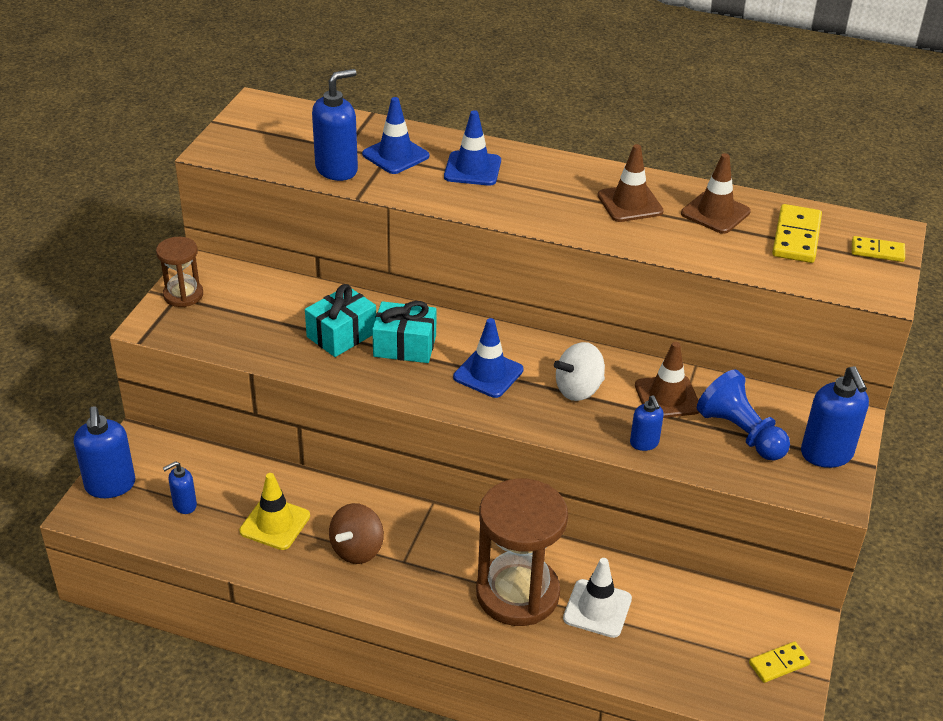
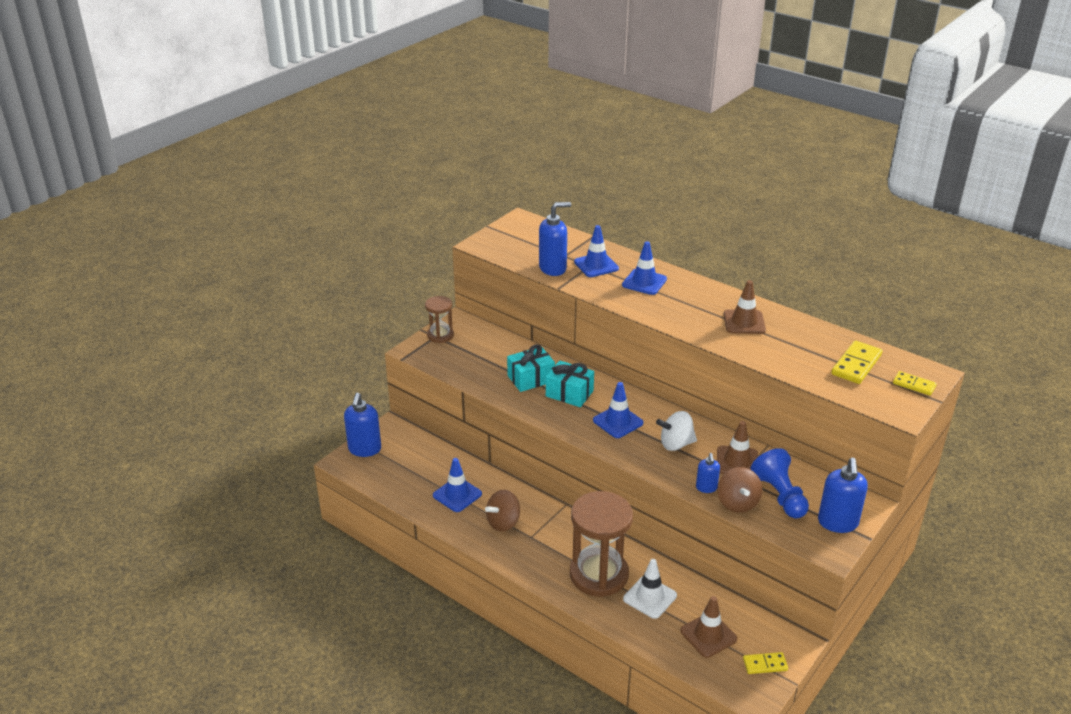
camera: 20 degrees right, 5 degrees down
(184, 505) = (405, 471): blue soap dispenser -> none
(275, 523) = (457, 495): yellow traffic cone -> blue traffic cone
(693, 455) = (737, 503): none -> brown spinning top
(715, 213) = (803, 338): brown traffic cone -> brown traffic cone (708, 635)

